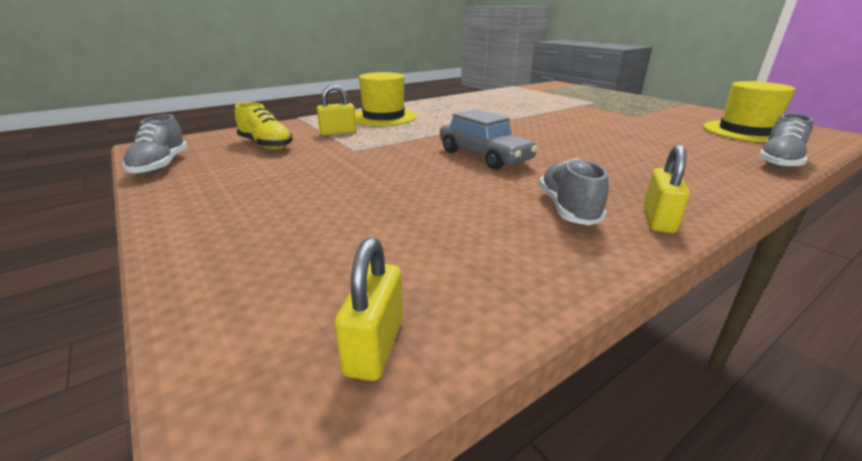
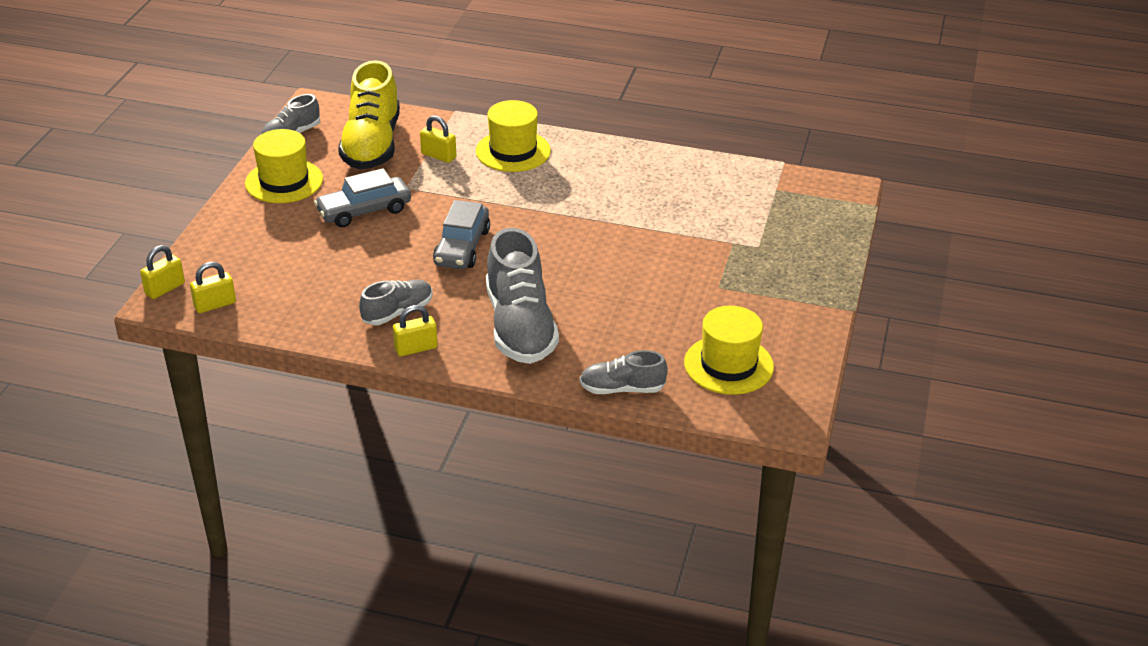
camera: 50 degrees right, 10 degrees up
(216, 190) = (284, 181): none -> yellow hat
(223, 397) = (165, 289): none -> yellow padlock
(266, 145) = (372, 144): yellow shoe -> yellow shoe, size x1.85
(353, 173) = (364, 211): none -> grey car
(645, 168) = (520, 326): none -> grey shoe

